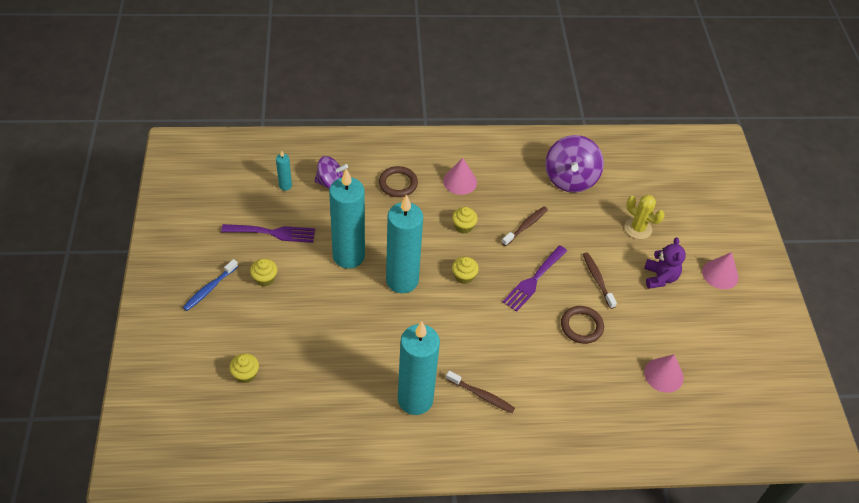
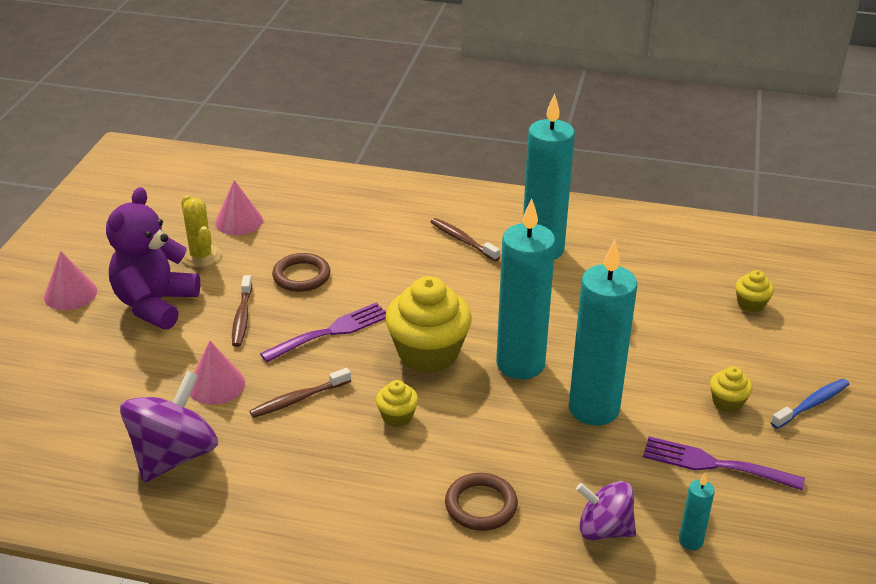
camera: 160 degrees left, 15 degrees down
(460, 181) = (368, 488): pink cone -> pink cone (216, 385)
(464, 276) = (428, 353): yellow cupcake -> yellow cupcake, size x2.13
(638, 228) = (129, 365): yellow cactus -> yellow cactus (201, 256)
(660, 277) = (155, 304): purple teddy bear -> purple teddy bear, size x1.62

